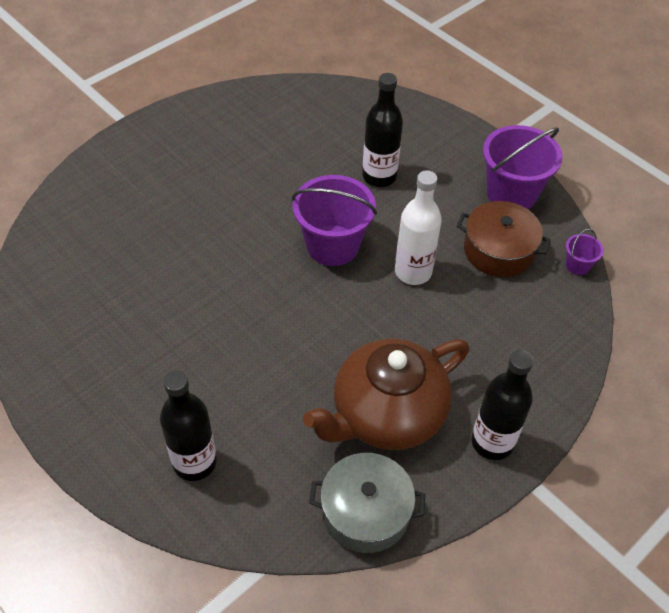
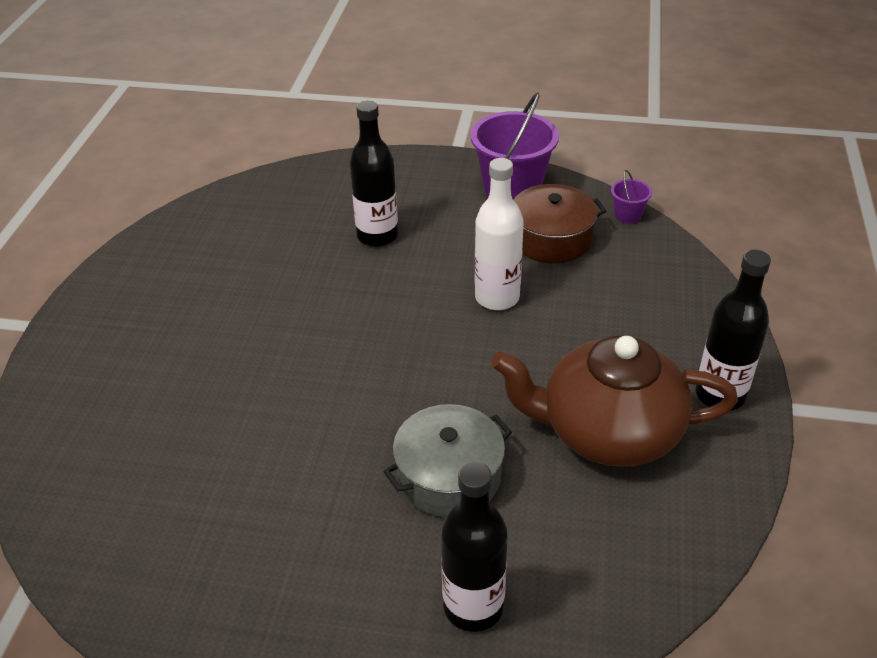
camera: 35 degrees left, 10 degrees down
(333, 245) = (396, 318): purple bucket -> none
(365, 512) = (685, 530): grey pot -> grey pot (449, 476)
(387, 414) = (608, 432): brown teapot -> brown teapot turned 75 degrees clockwise

